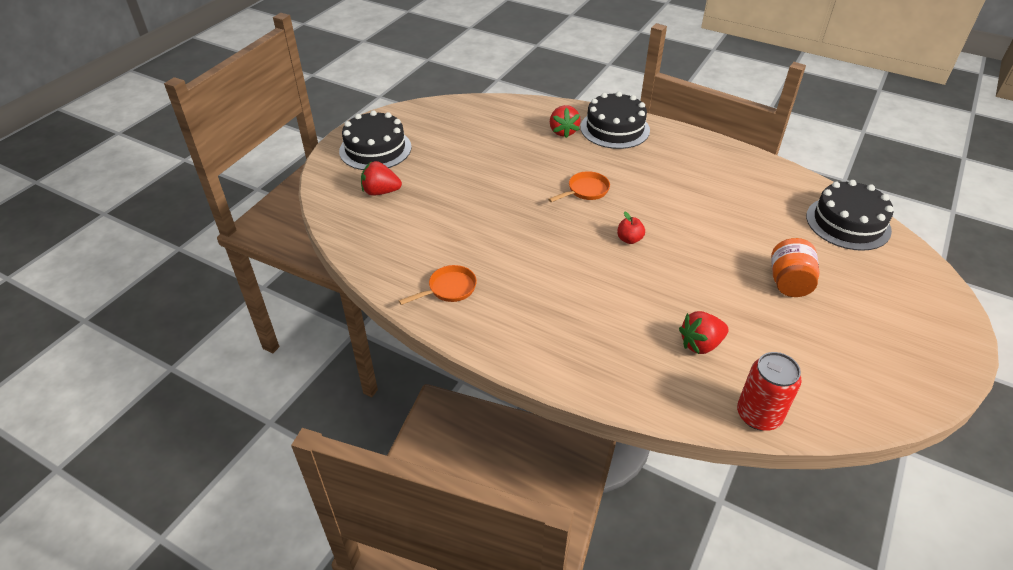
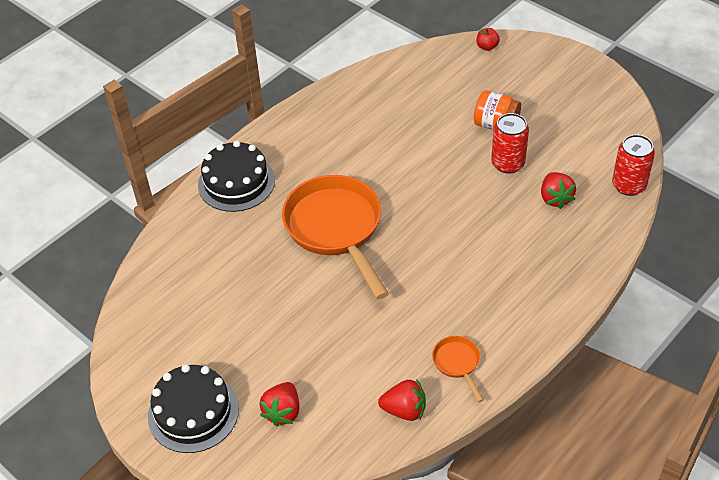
camera: 75 degrees left, 5 degrees up
(563, 131) = (225, 226): red strawberry -> red strawberry (404, 410)
(585, 191) = (336, 229): orange pan -> orange pan, size x2.30
(629, 239) = (418, 212): red apple -> red apple (487, 47)
(733, 298) = (508, 164): none -> red can
(848, 223) = (432, 66): black cake -> none

